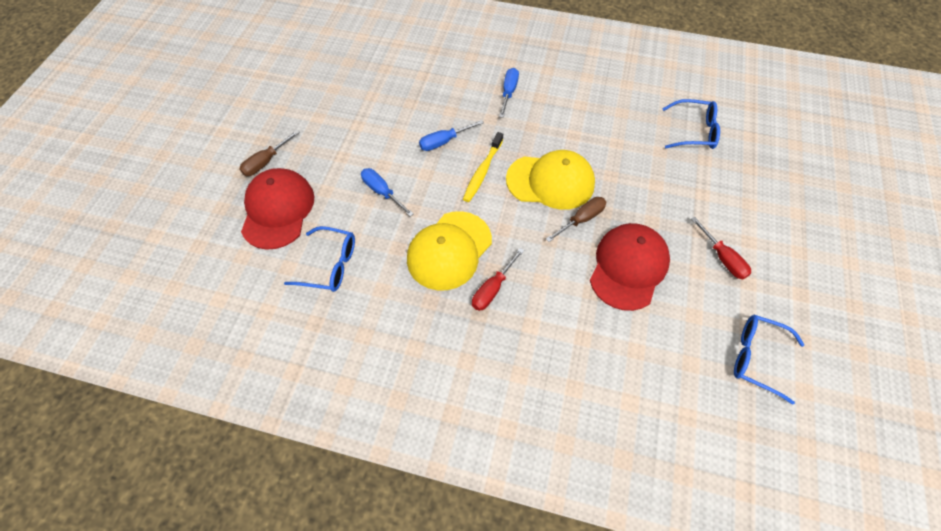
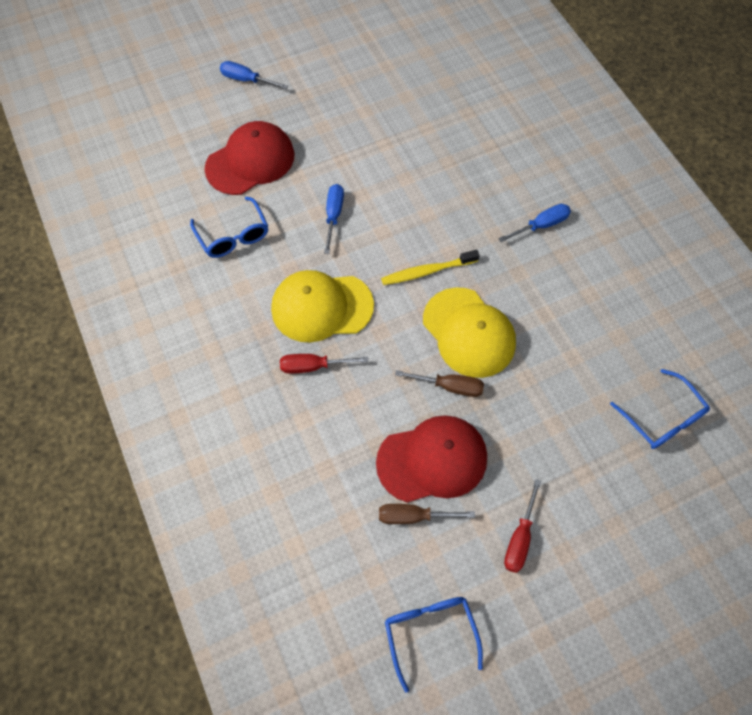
camera: 50 degrees right, 5 degrees up
(266, 162) = (287, 116): brown screwdriver -> brown screwdriver (413, 516)
(444, 142) = (431, 219): blue screwdriver -> blue screwdriver (247, 80)

